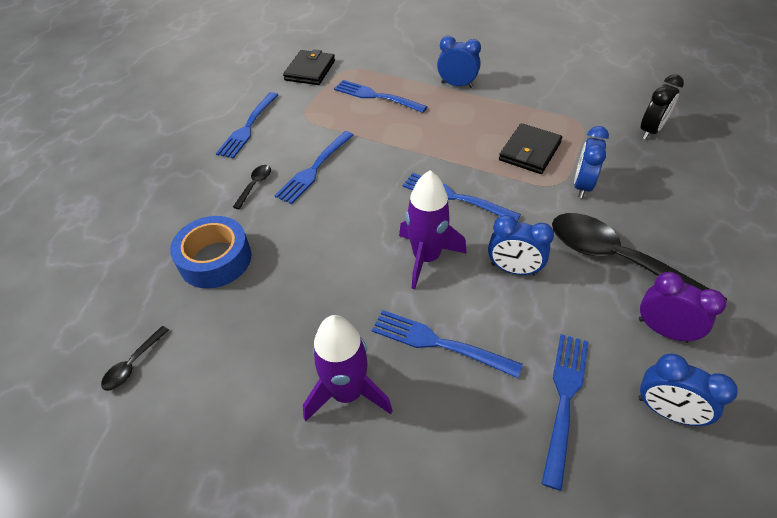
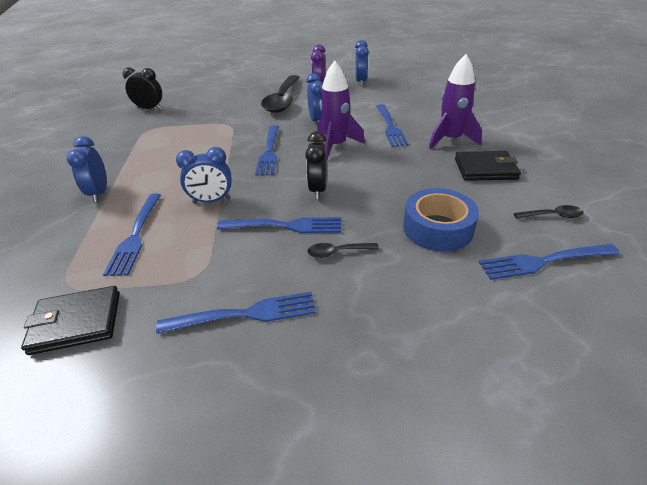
camera: 120 degrees left, 10 degrees down
(348, 207) = (318, 190): none -> black clock
(530, 151) = (196, 139): black wallet -> black wallet (485, 169)
(564, 399) = (381, 97): blue fork -> blue fork (543, 261)
(582, 186) = (224, 117): blue clock -> blue clock (211, 201)

